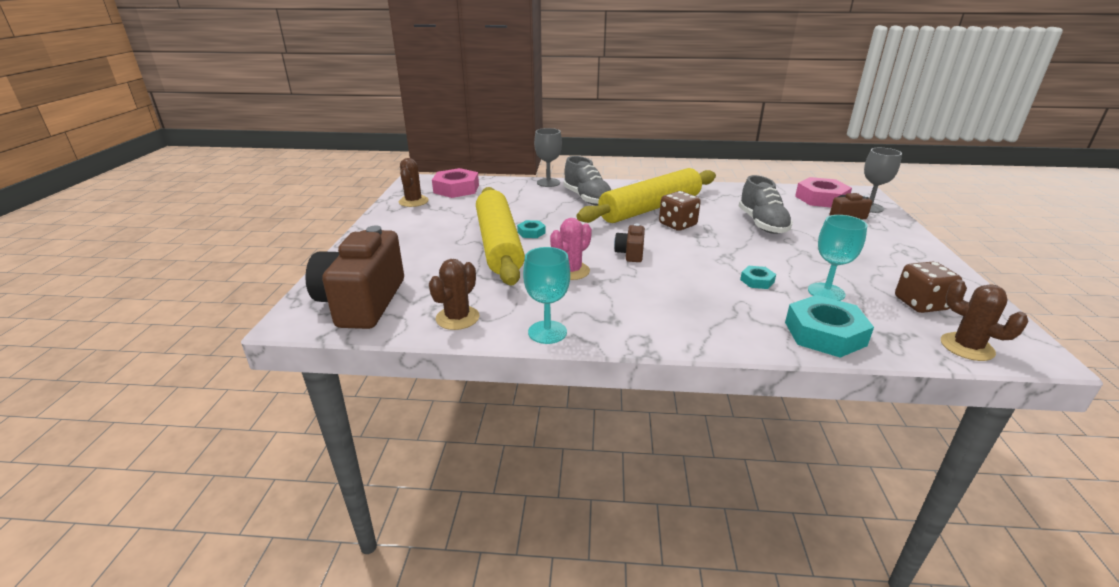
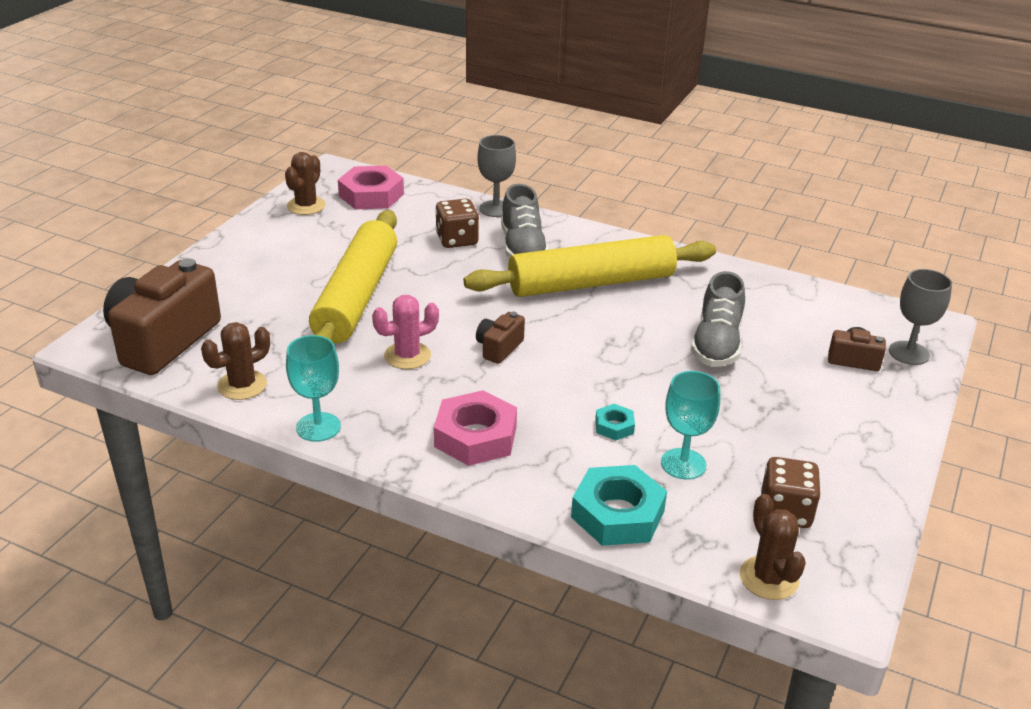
camera: 20 degrees right, 5 degrees up
(531, 232) = (408, 288): turquoise nut -> none
(677, 225) = (600, 318): brown dice -> brown dice (457, 240)
(821, 198) = (854, 321): pink nut -> pink nut (475, 436)

